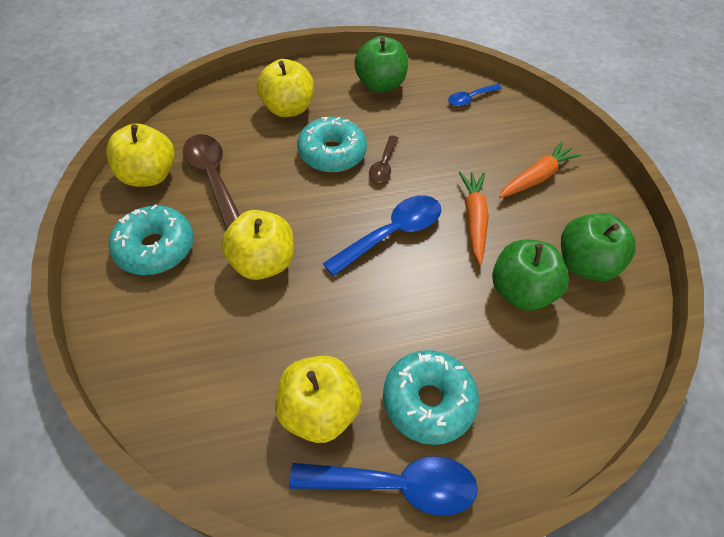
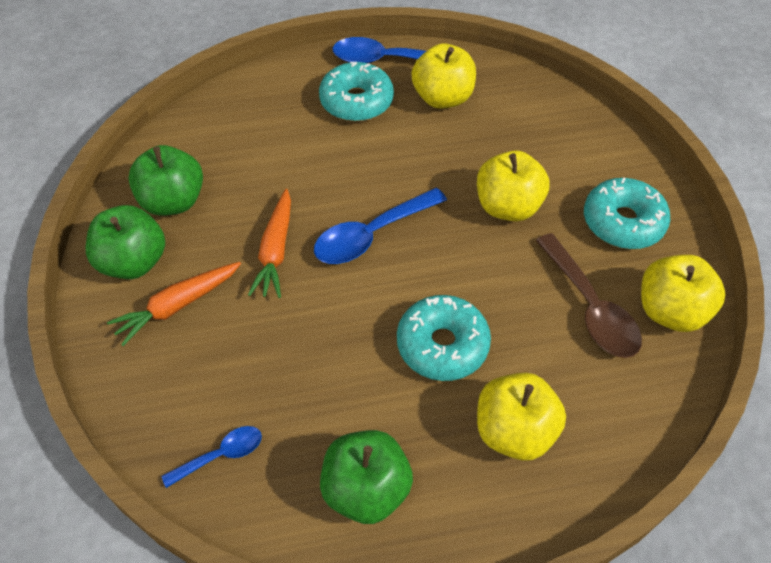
camera: 175 degrees left, 0 degrees up
(383, 165) = (373, 326): brown spoon -> none
(520, 291) = (251, 177): green apple -> green apple (134, 262)

